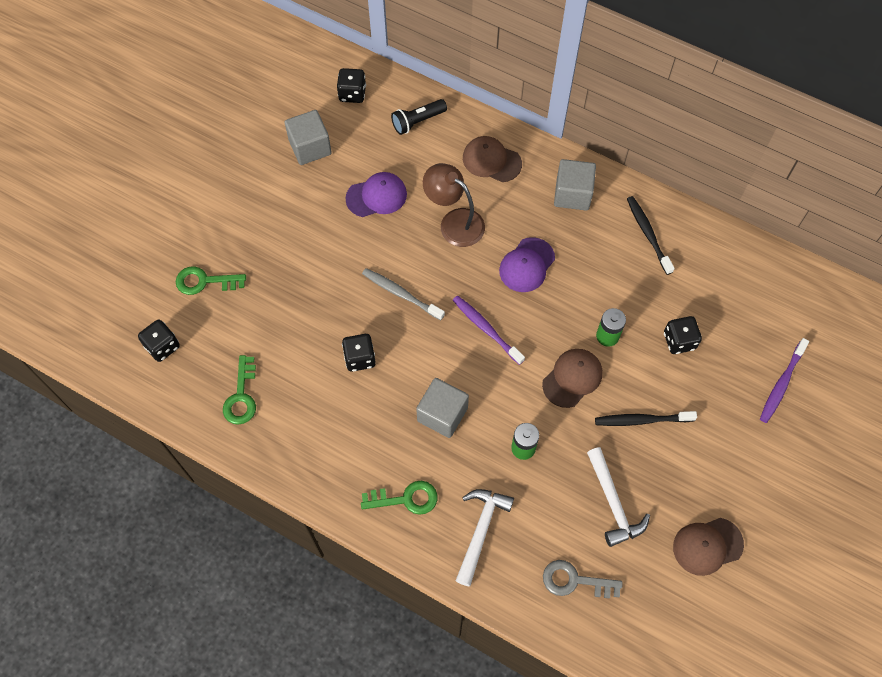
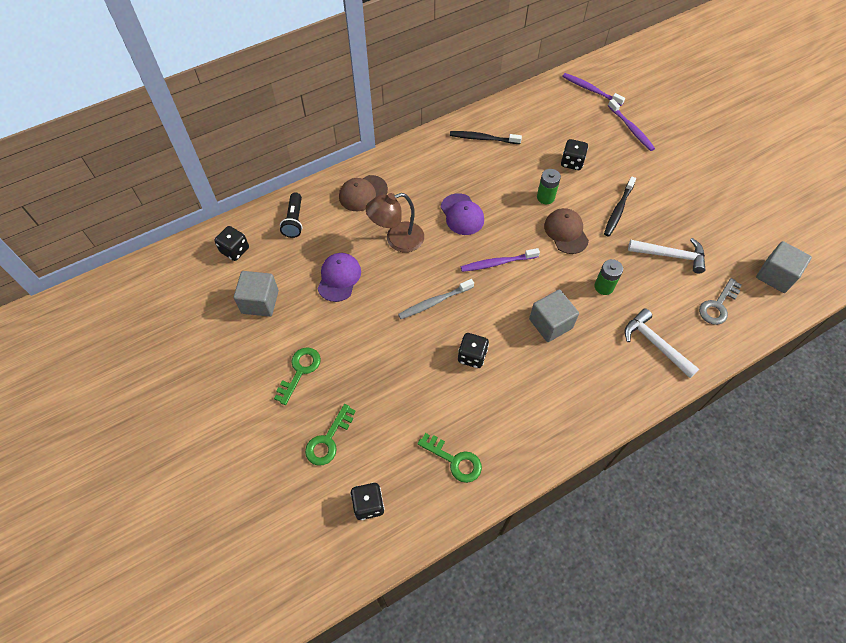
camera: 60 degrees left, 5 degrees down
(406, 499) = (607, 381): green key -> green key (300, 371)
(572, 194) = (424, 162): grey cube -> grey cube (775, 275)
(707, 546) = (724, 221): brown cap -> none
(813, 312) = (591, 90): none -> purple toothbrush

